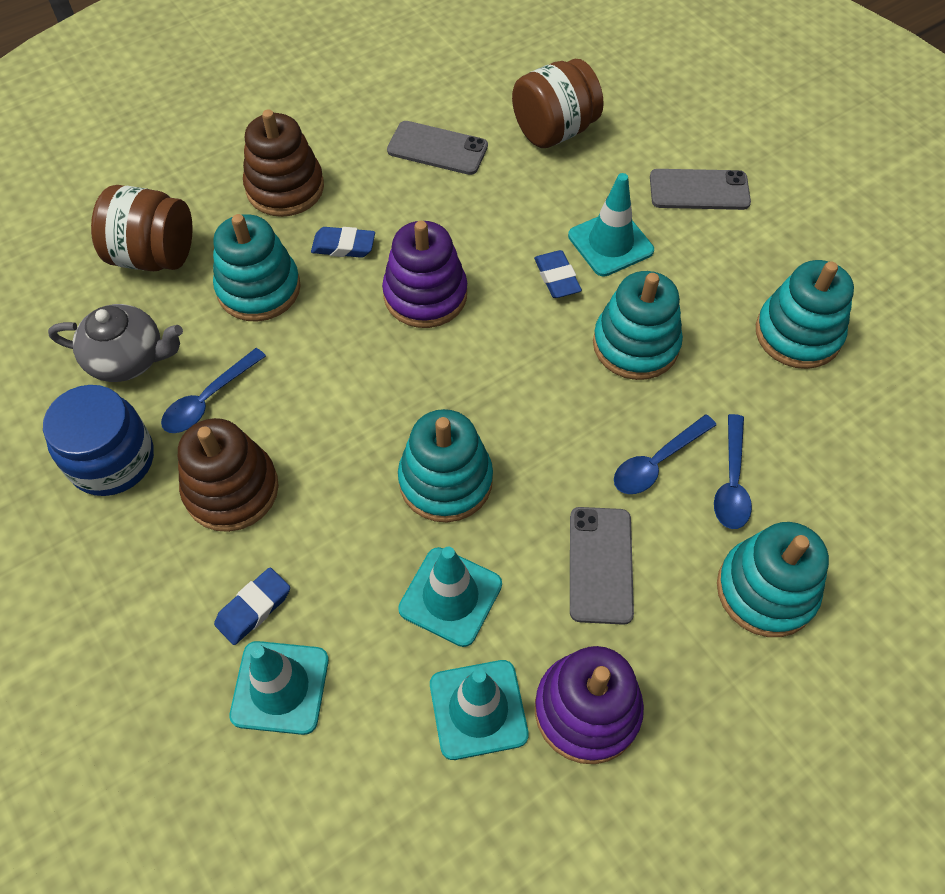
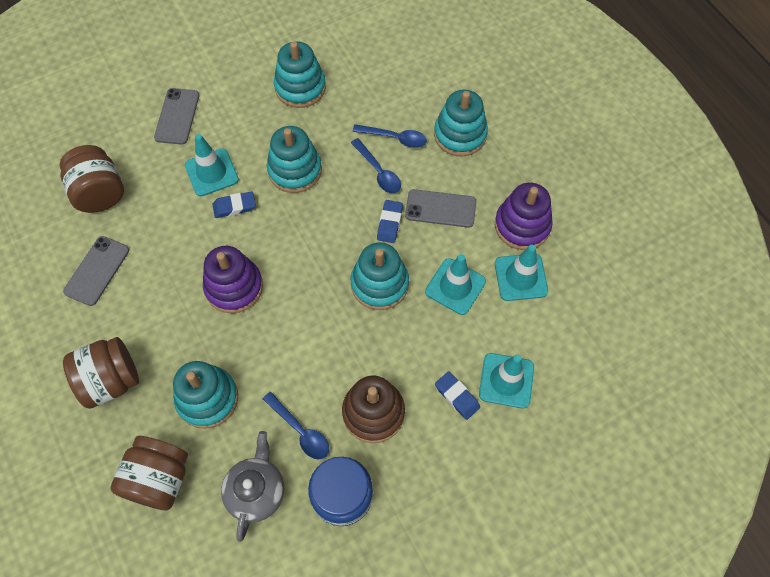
camera: 85 degrees left, 5 degrees up
(285, 188) = (110, 380): brown stacking toy -> brown jar
(343, 246) = (179, 339): blue eraser -> blue eraser (389, 223)

